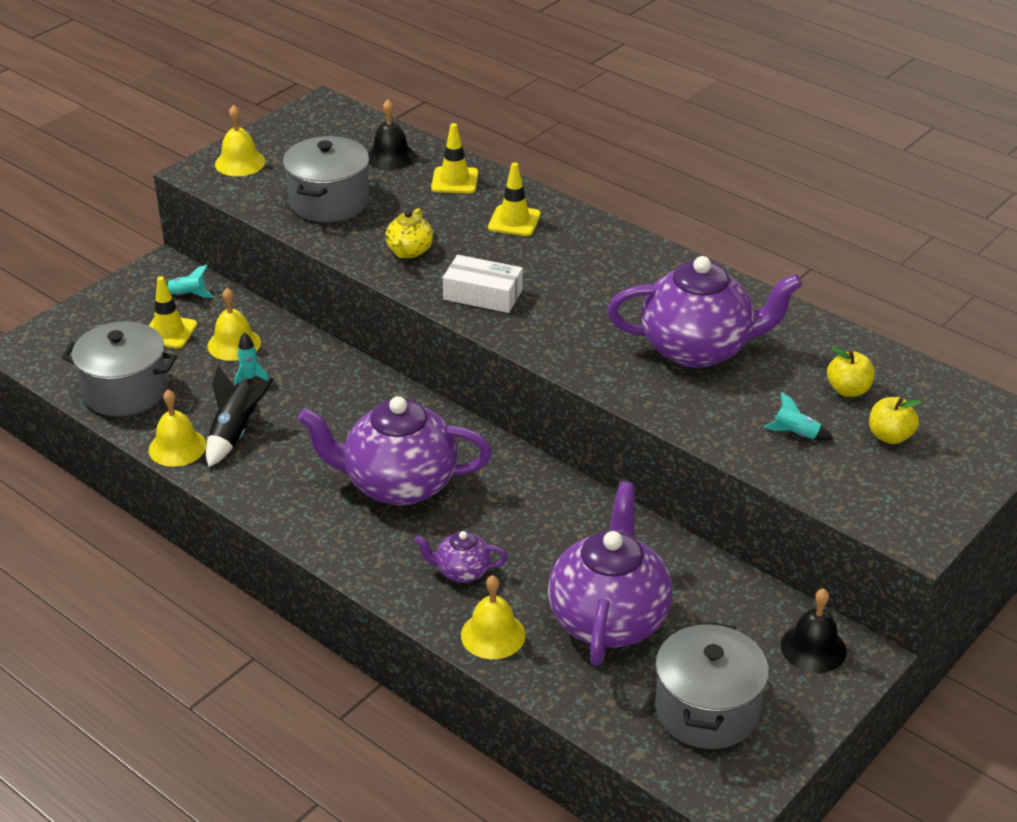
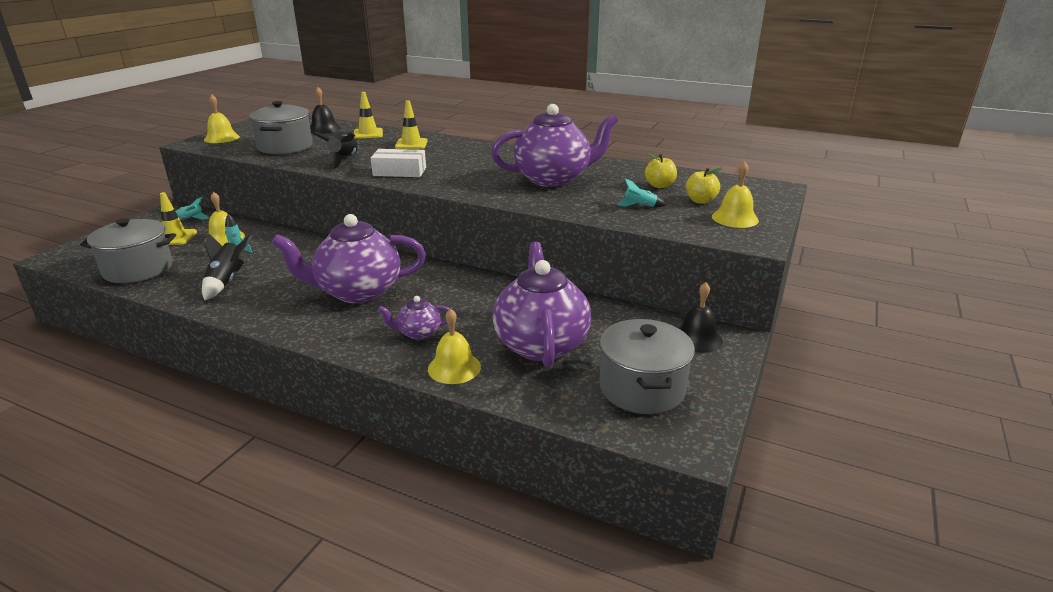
camera: 15 degrees left, 10 degrees down
(177, 447) = (179, 294): yellow bell -> yellow bell (735, 218)
(409, 251) = (344, 160): yellow teapot -> black rocket

